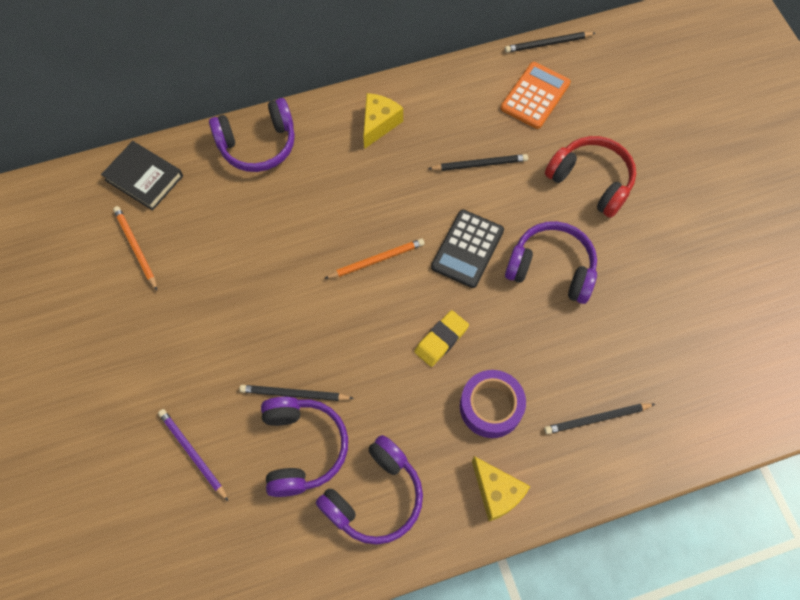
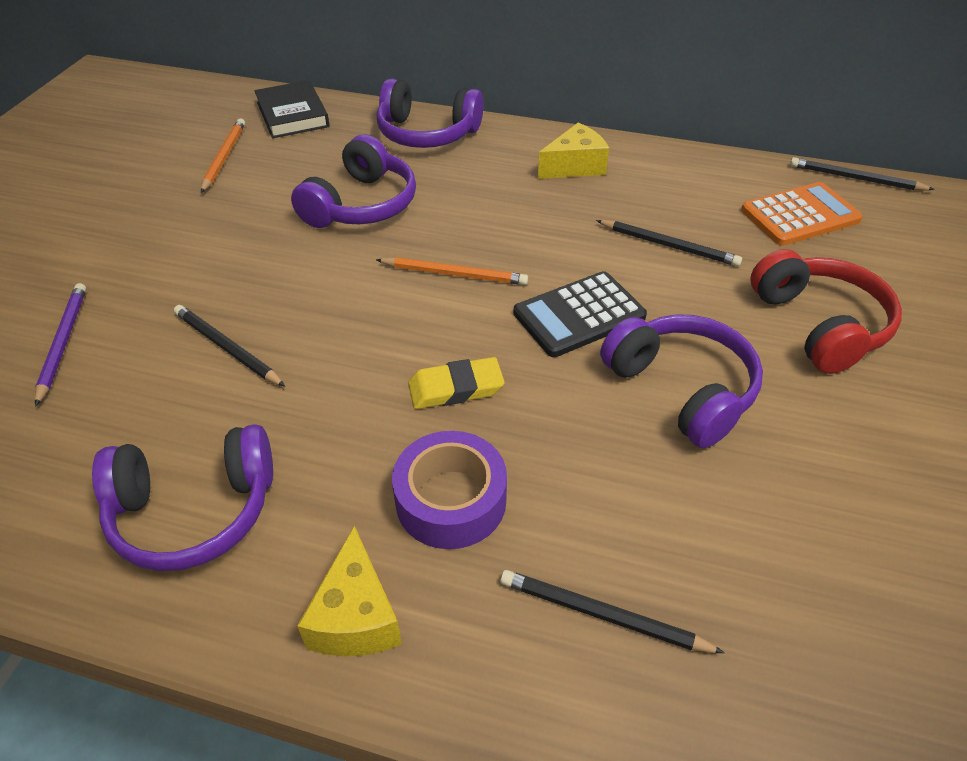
camera: 35 degrees right, 20 degrees down
(302, 448) = (174, 405): purple headphones -> purple headphones (361, 205)

